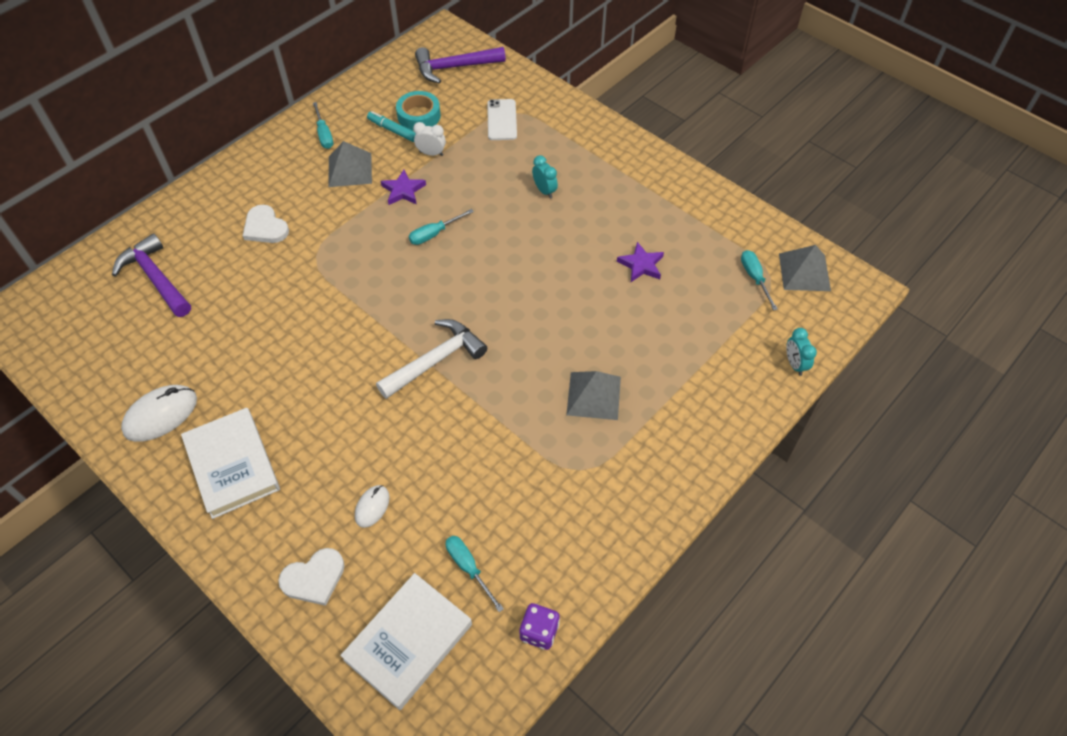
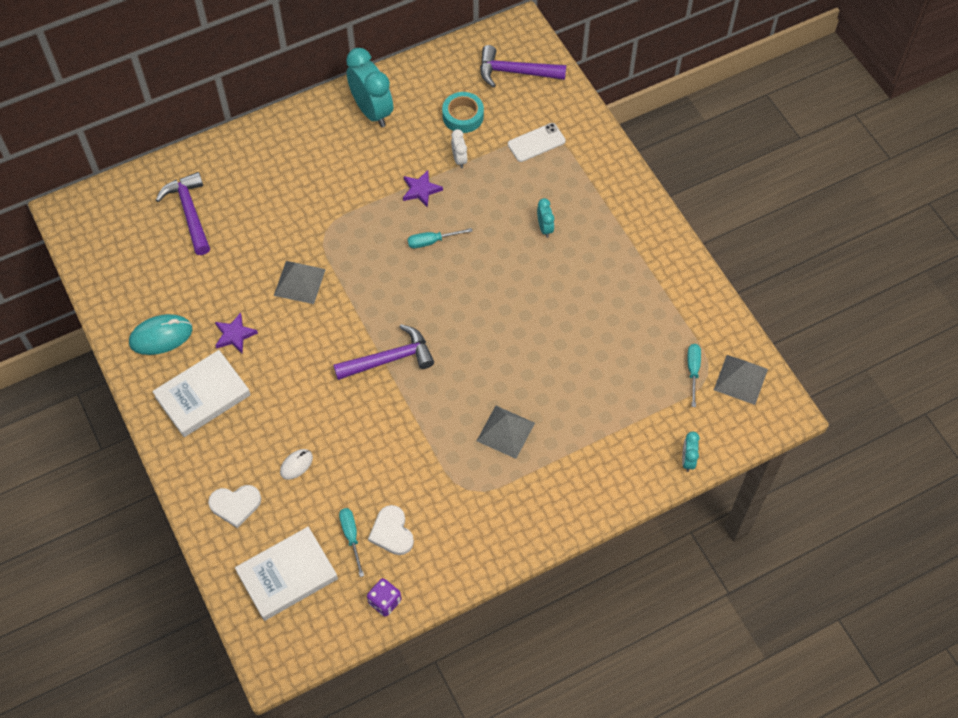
camera: 20 degrees right, 5 degrees up
(161, 415) = (161, 336): white mouse -> turquoise mouse
(232, 465) = (202, 396): white book -> white book turned 60 degrees clockwise
(265, 227) = (292, 191): white heart -> white heart (392, 532)
(324, 134) = (372, 111): turquoise screwdriver -> turquoise clock
(350, 169) = (382, 155): grey pyramid -> grey pyramid (299, 282)
(393, 130) = (434, 125): turquoise marker -> none
(431, 153) = (459, 159): white clock -> white clock turned 135 degrees counterclockwise
(435, 360) = (389, 359): white hammer -> purple hammer
(502, 120) = (536, 142): white phone -> white phone turned 45 degrees clockwise
(641, 265) = (598, 327): purple star -> purple star (234, 335)

